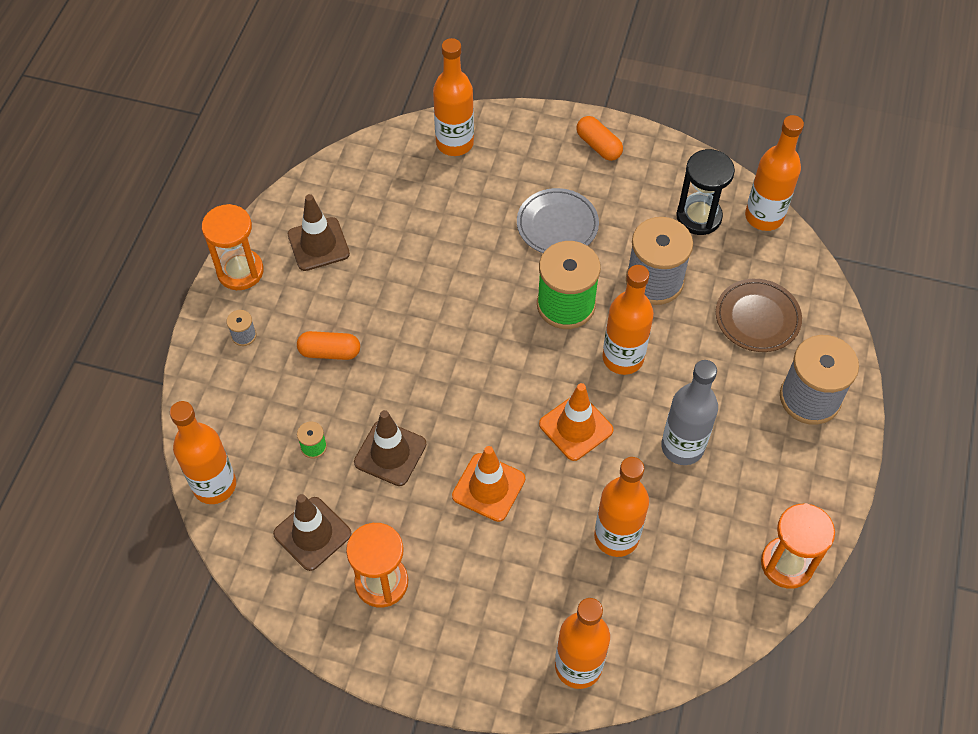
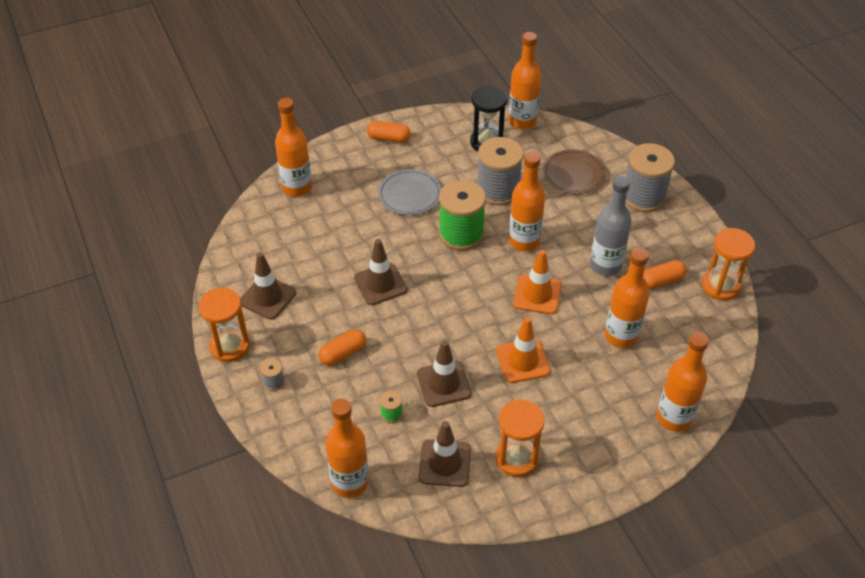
camera: 40 degrees left, 10 degrees down
(433, 304) = (380, 284): none -> brown traffic cone
(725, 509) = (661, 281): none -> orange capsule

